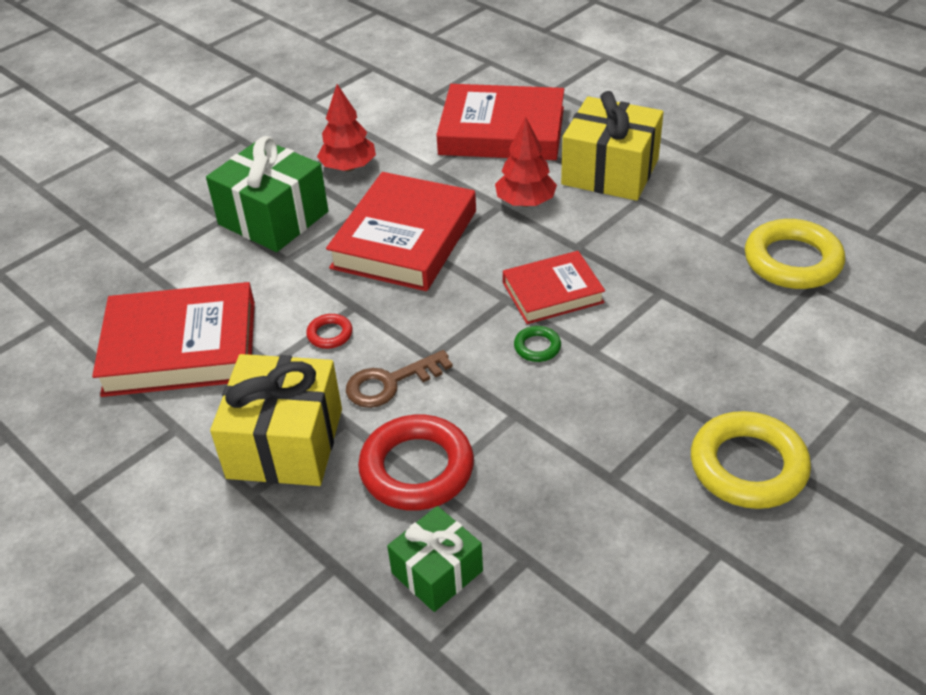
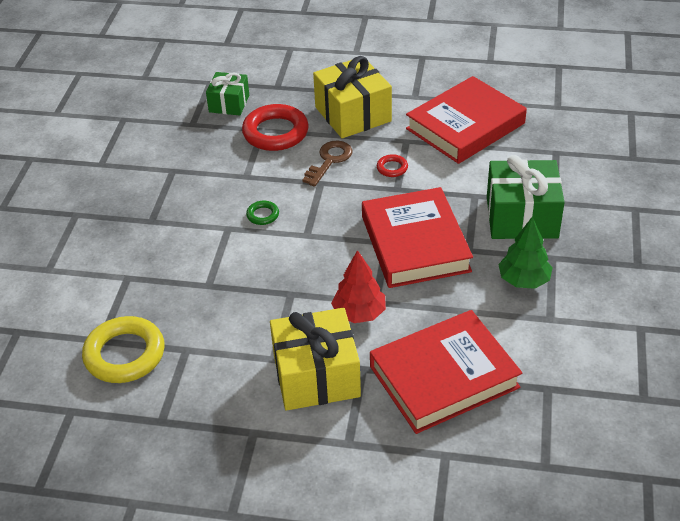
camera: 145 degrees right, 0 degrees up
(349, 167) = (523, 280): red tree -> green tree
(552, 292) = (280, 252): red book -> none
(748, 466) = (101, 206): yellow ring -> none

